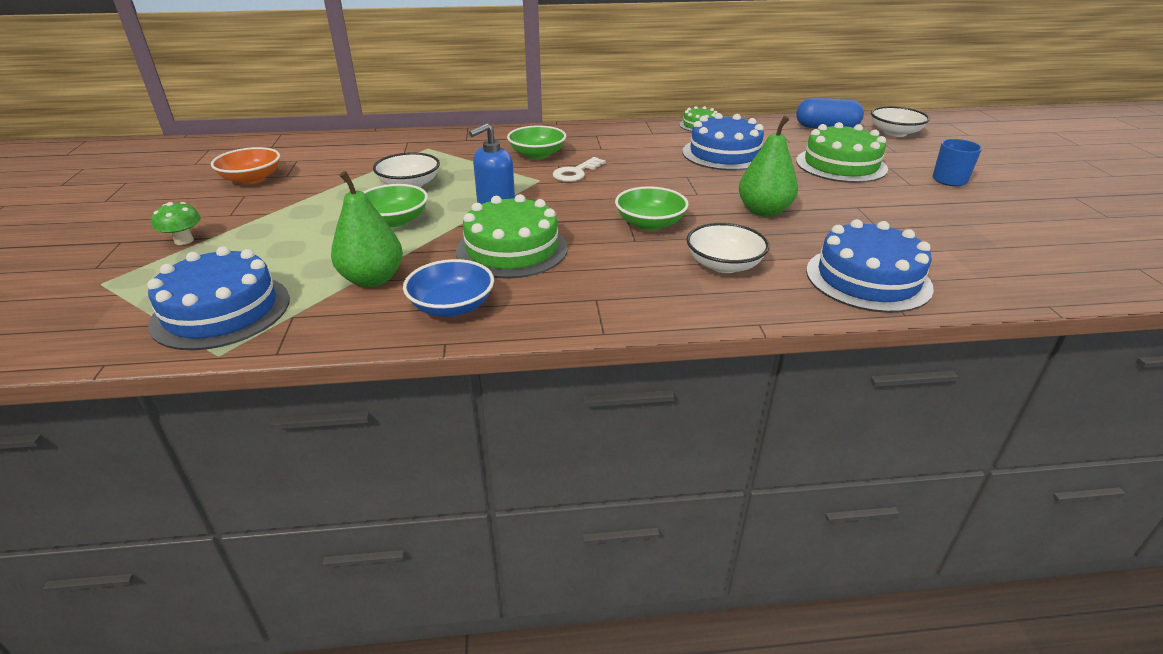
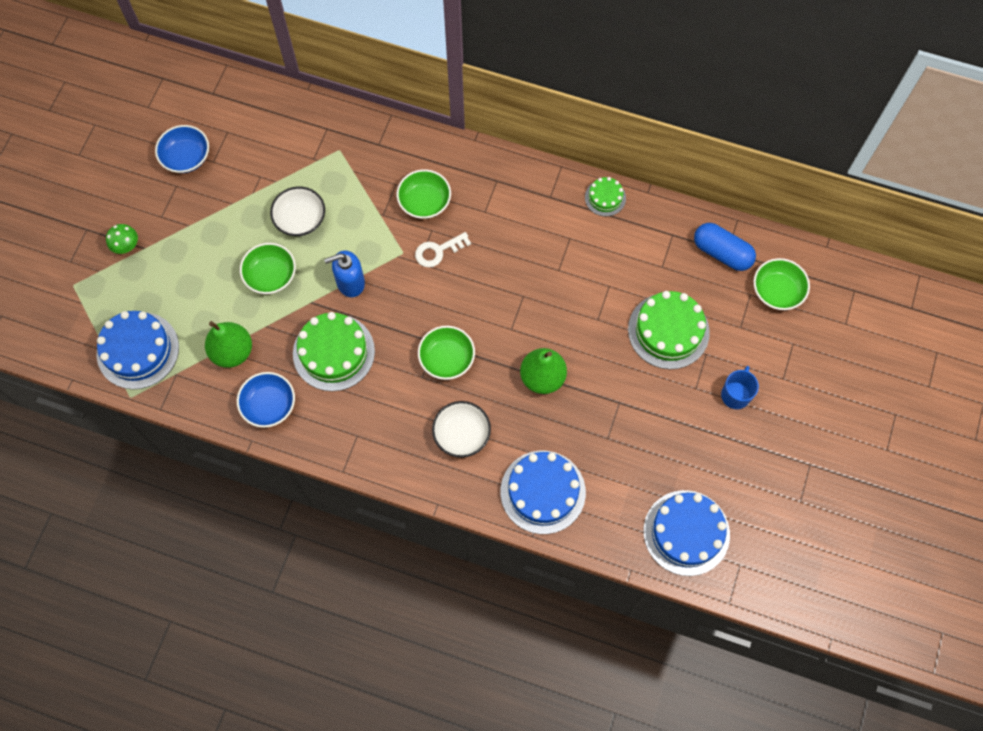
camera: 25 degrees right, 35 degrees up
(252, 179) = (186, 157): orange bowl -> blue bowl
(724, 154) = (584, 267): blue cake -> blue cake (686, 532)
(895, 133) = (777, 291): white bowl -> green bowl

